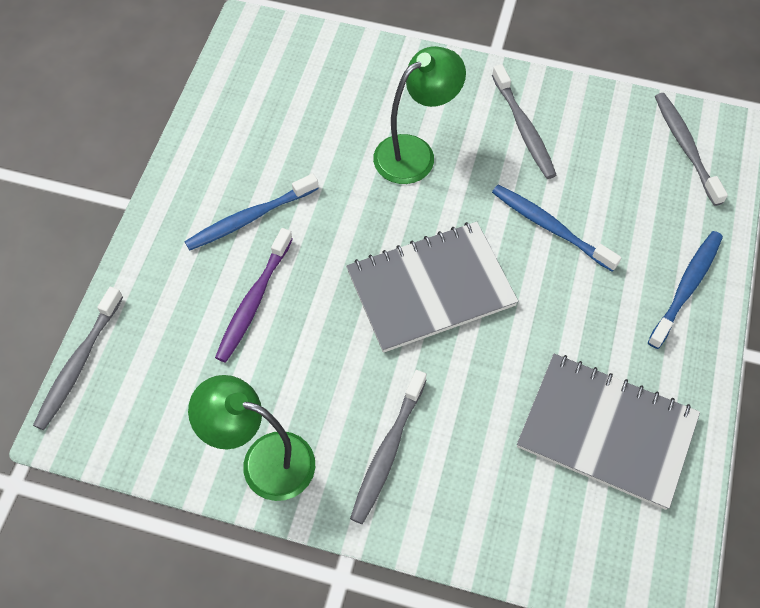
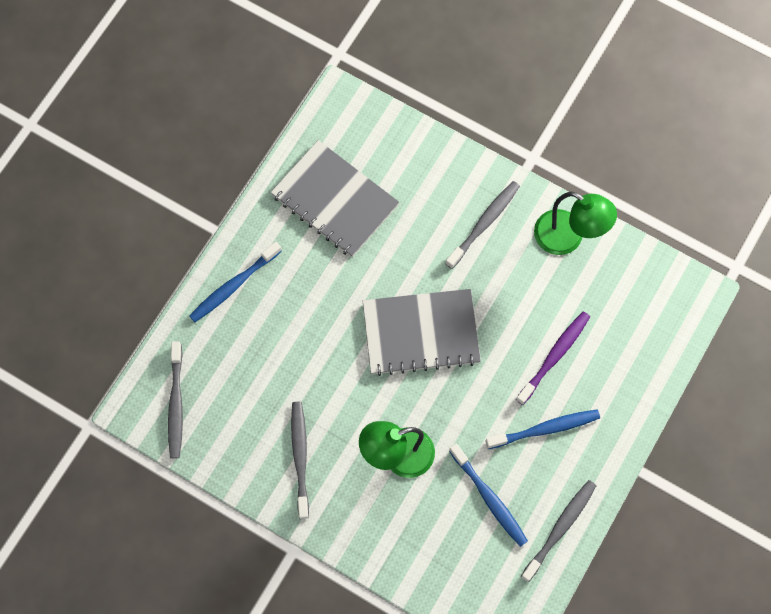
camera: 165 degrees left, 10 degrees up
(78, 364) = (688, 339): grey toothbrush -> grey toothbrush (560, 528)
(550, 227) = (313, 360): blue toothbrush -> blue toothbrush (489, 498)

